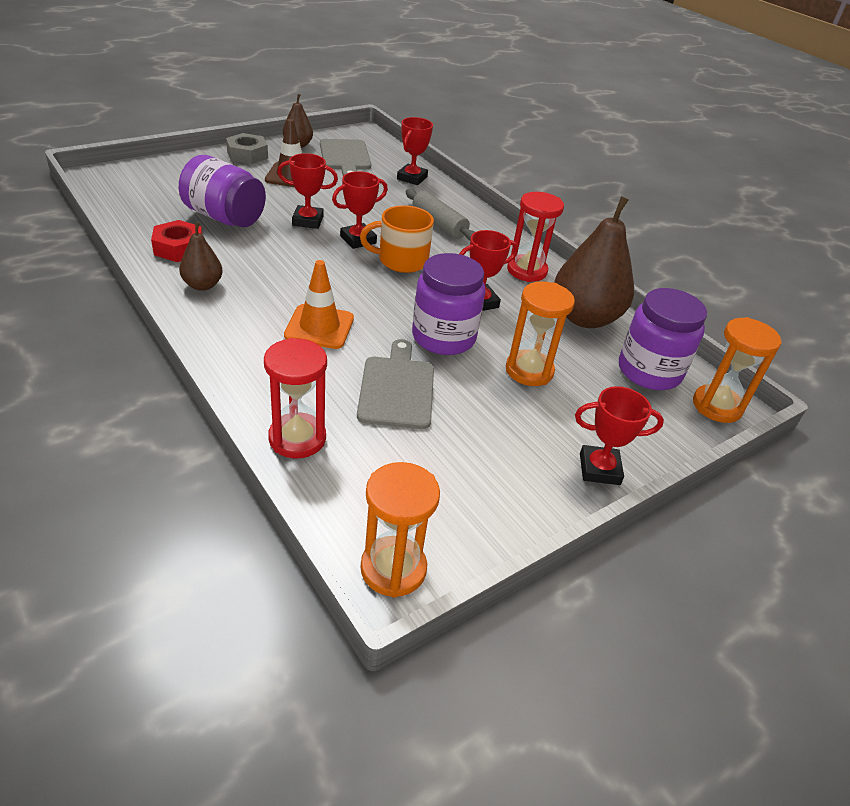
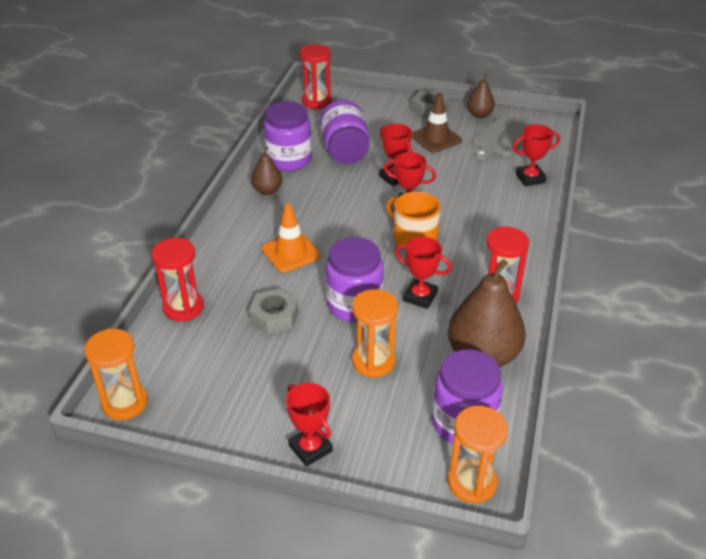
camera: 55 degrees right, 0 degrees up
(120, 185) = (316, 101): none -> red hourglass
(178, 248) = (289, 160): red nut -> purple jar
(397, 389) = (274, 316): grey cutting board -> grey nut
(439, 224) = (489, 225): grey rolling pin -> none

